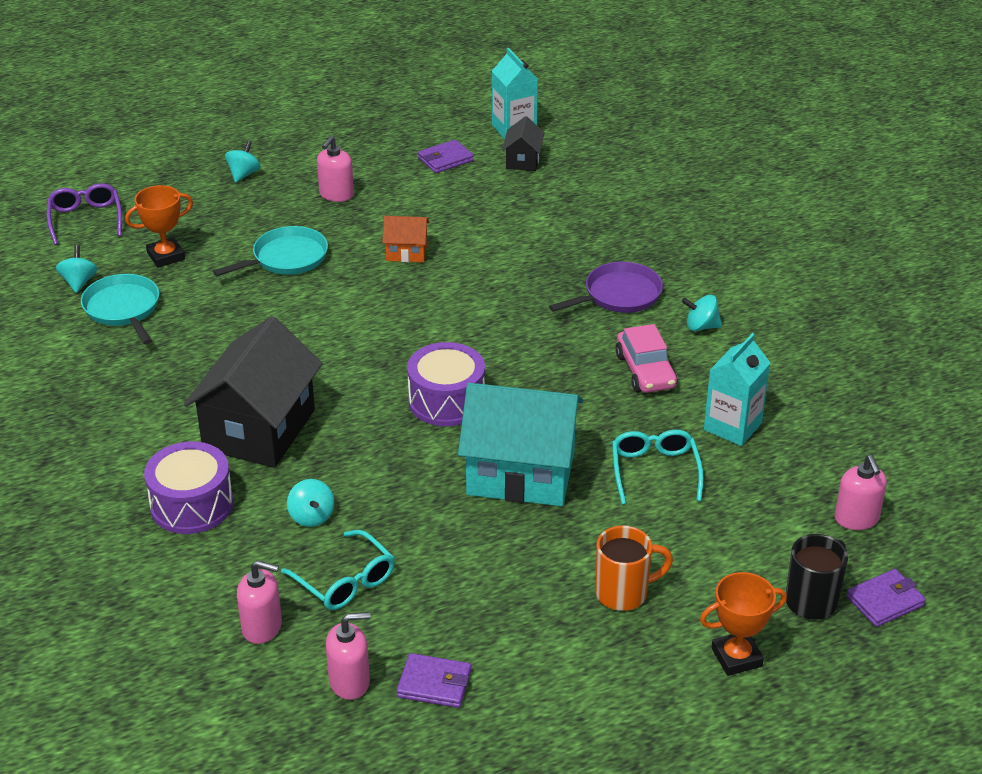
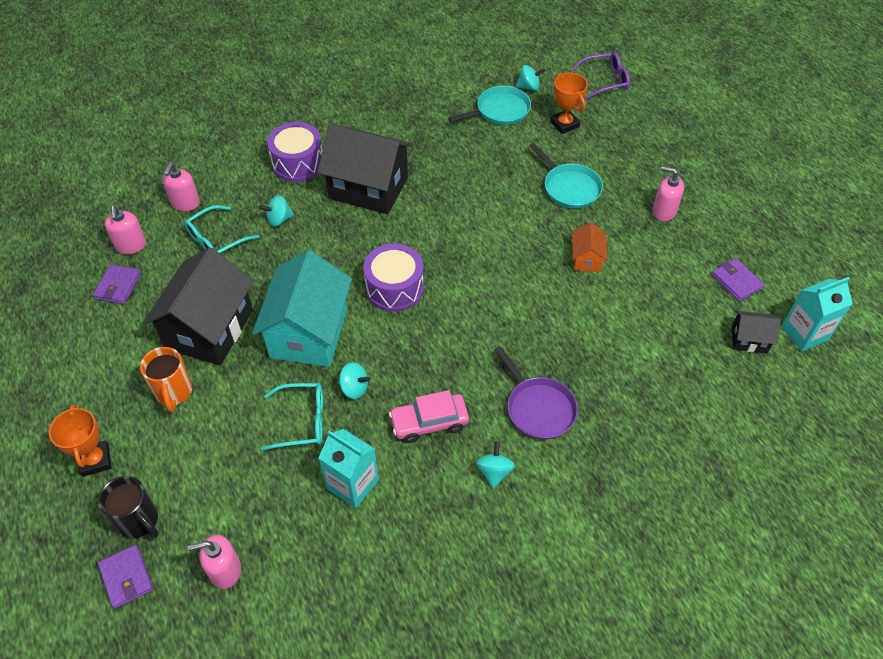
camera: 90 degrees right, 15 degrees up
(244, 174) = (682, 155): turquoise spinning top -> turquoise spinning top (354, 388)
(516, 570) = (209, 329): none -> black house

